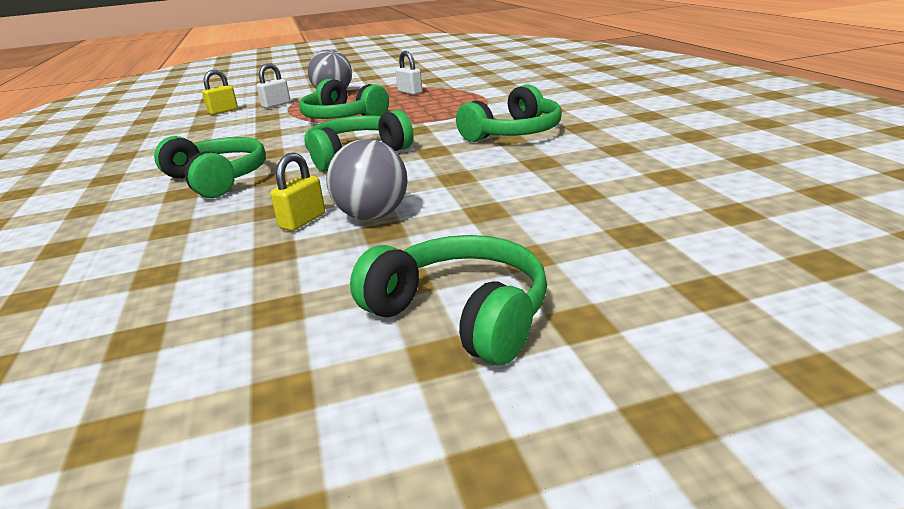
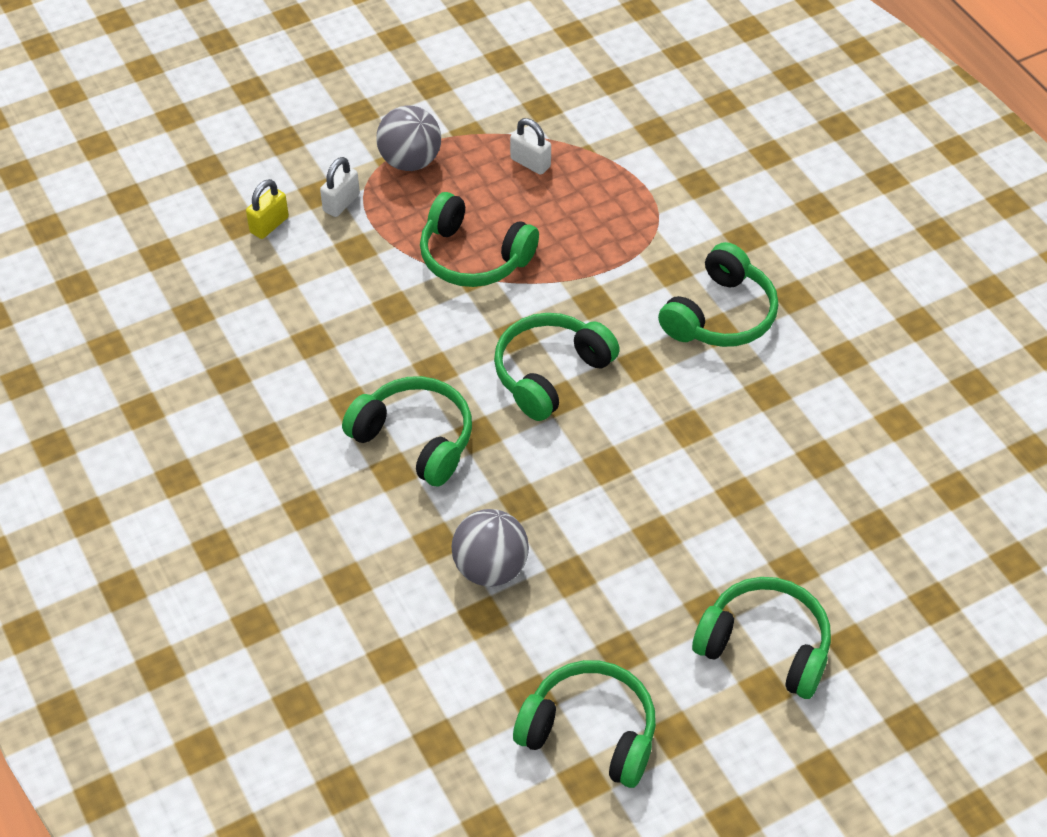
camera: 15 degrees left, 25 degrees up
(168, 380) = (590, 732): none -> green headphones
(302, 221) = (569, 523): yellow padlock -> none
(372, 216) = (634, 510): grey ball -> grey ball (490, 568)

